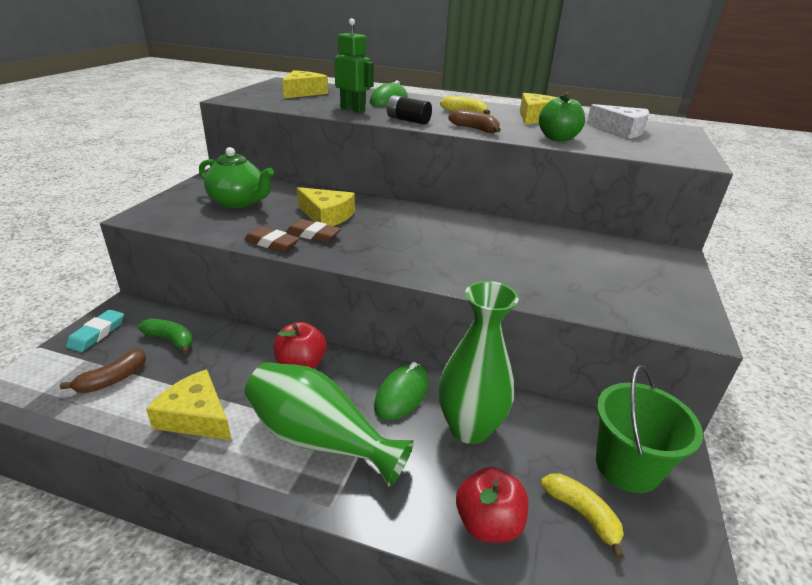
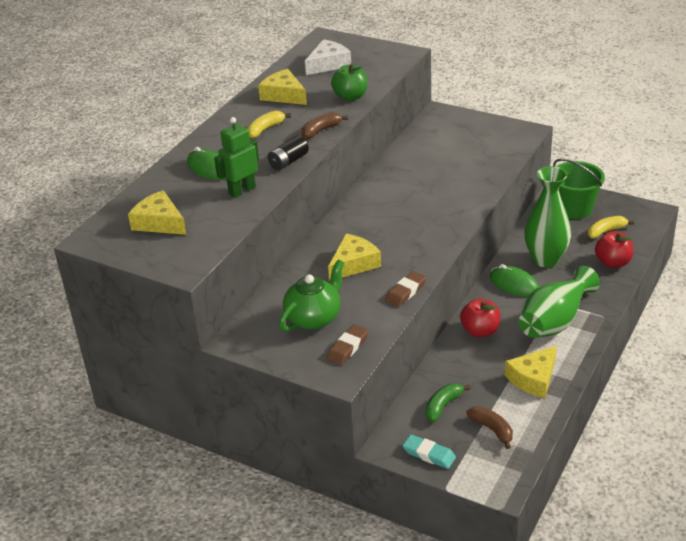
camera: 75 degrees left, 5 degrees up
(313, 234) = (391, 270): brown eraser -> brown eraser (347, 348)

